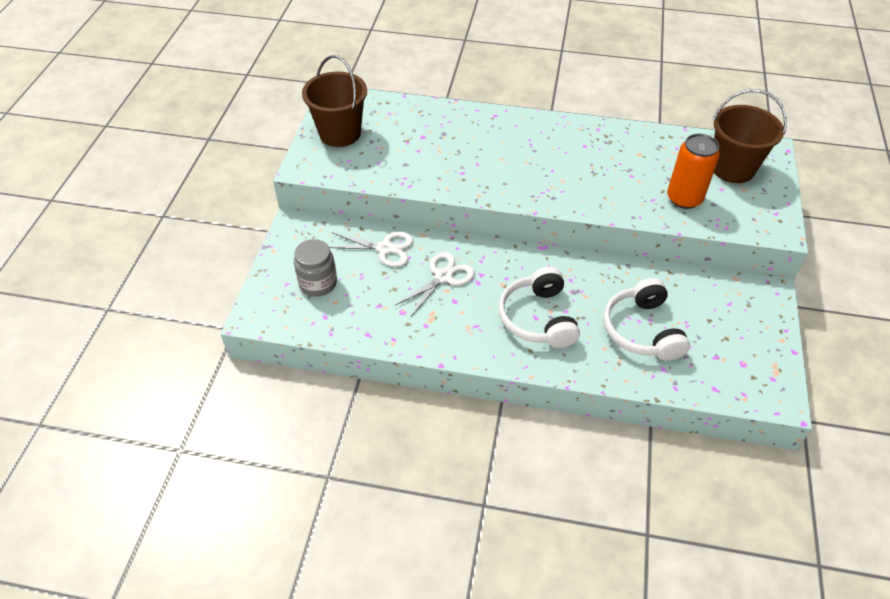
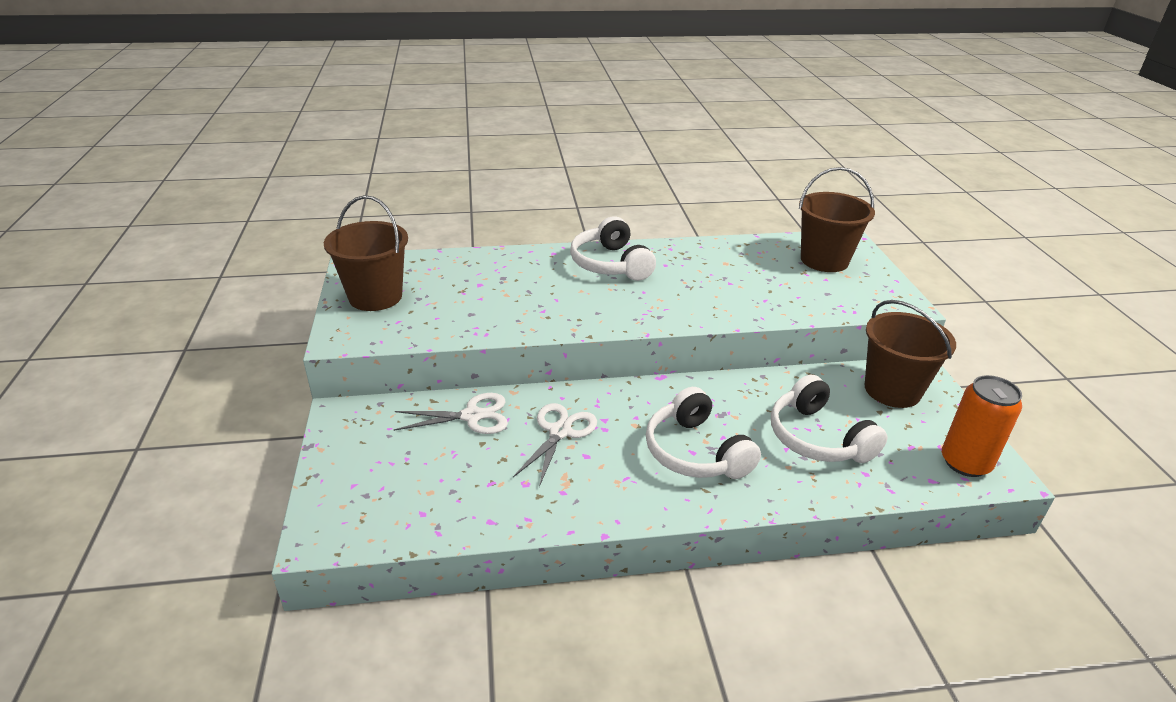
camera: 20 degrees left, 15 degrees down
(318, 283) = (398, 474): grey jar -> none
(538, 136) = (610, 264): none -> white headphones
(684, 198) = (796, 293): orange can -> orange can (965, 463)
(733, 304) = (892, 390): none -> brown bucket

